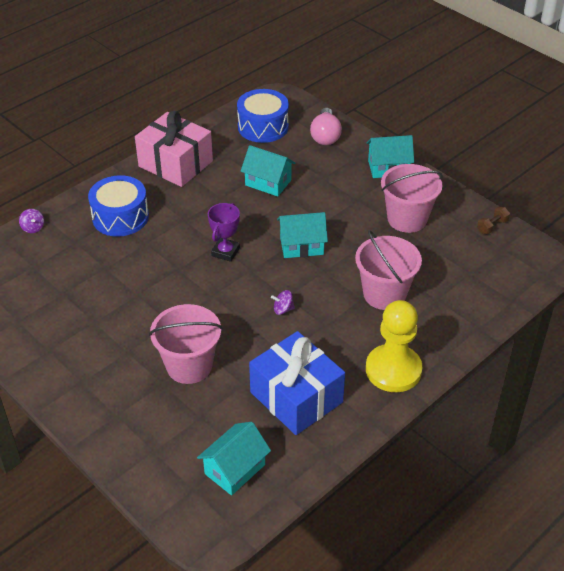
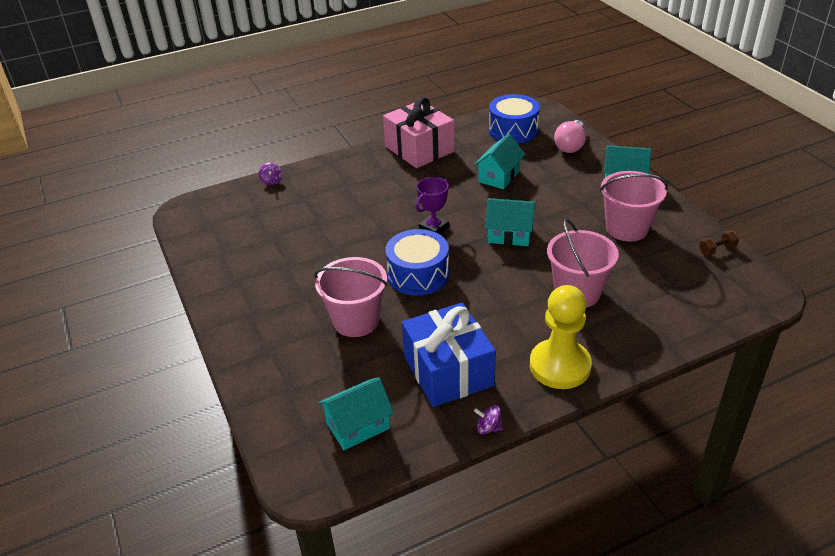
camera: 20 degrees right, 5 degrees down
(120, 217) = (351, 184): blue drum -> blue drum (418, 275)
(268, 182) = (499, 176): turquoise house -> turquoise house turned 75 degrees clockwise
(283, 309) = (468, 288): purple spinning top -> purple spinning top (488, 428)

